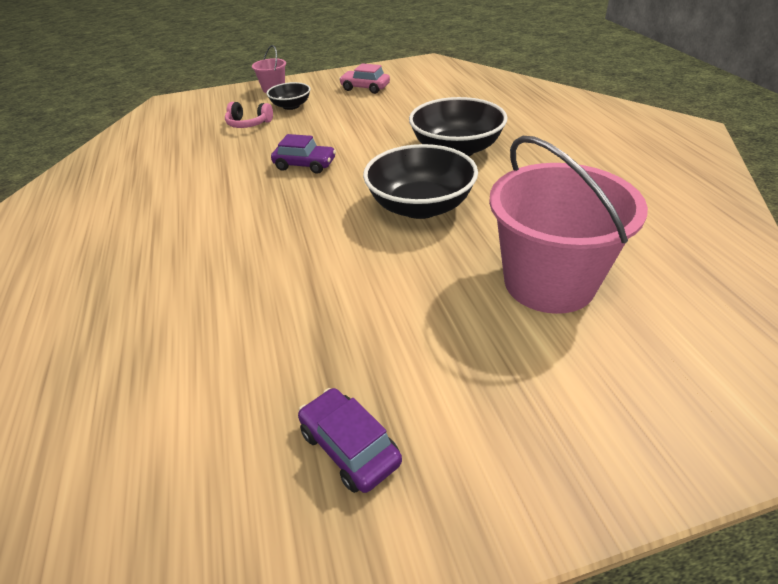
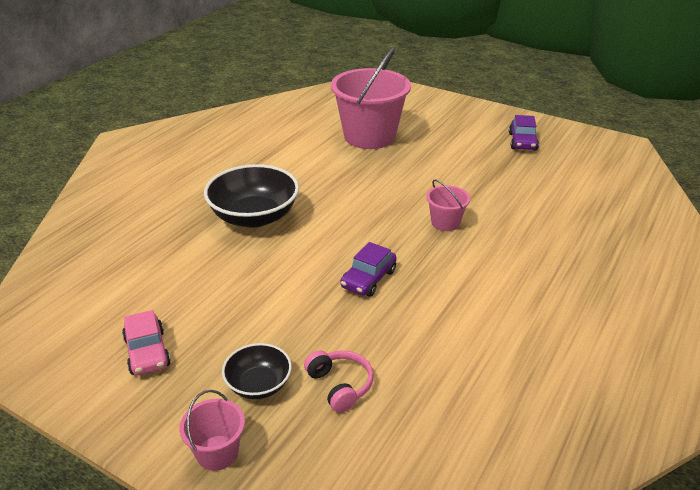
camera: 135 degrees left, 5 degrees down
(302, 235) = (445, 223): none -> pink bucket
(305, 165) = (368, 279): purple car -> purple car turned 120 degrees counterclockwise
(420, 206) = (354, 196): black bowl -> none

